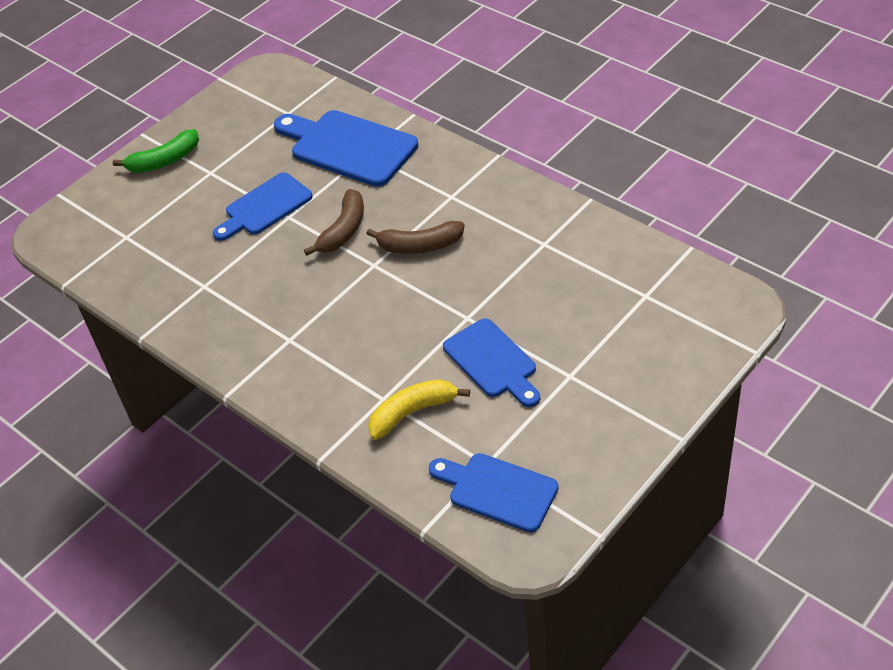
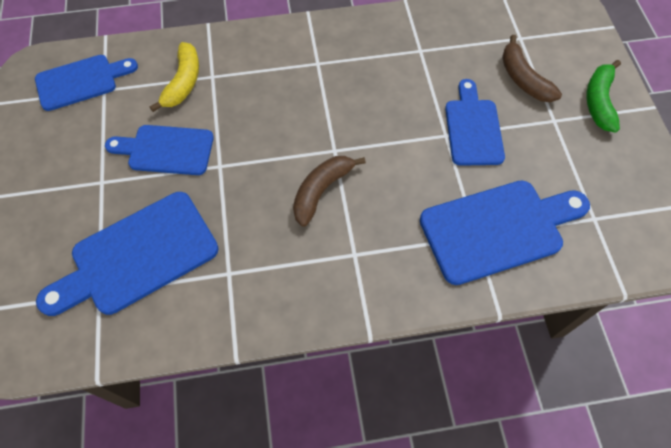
camera: 125 degrees right, 15 degrees up
(343, 230) = (392, 157): brown banana -> brown banana (523, 78)
(595, 299) = (138, 256): none -> blue cutting board

